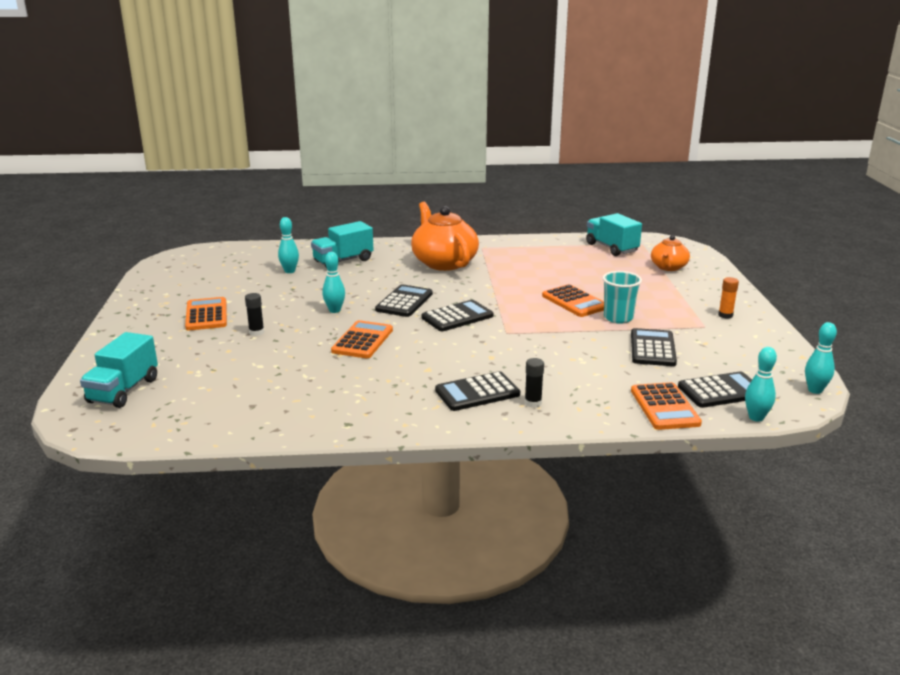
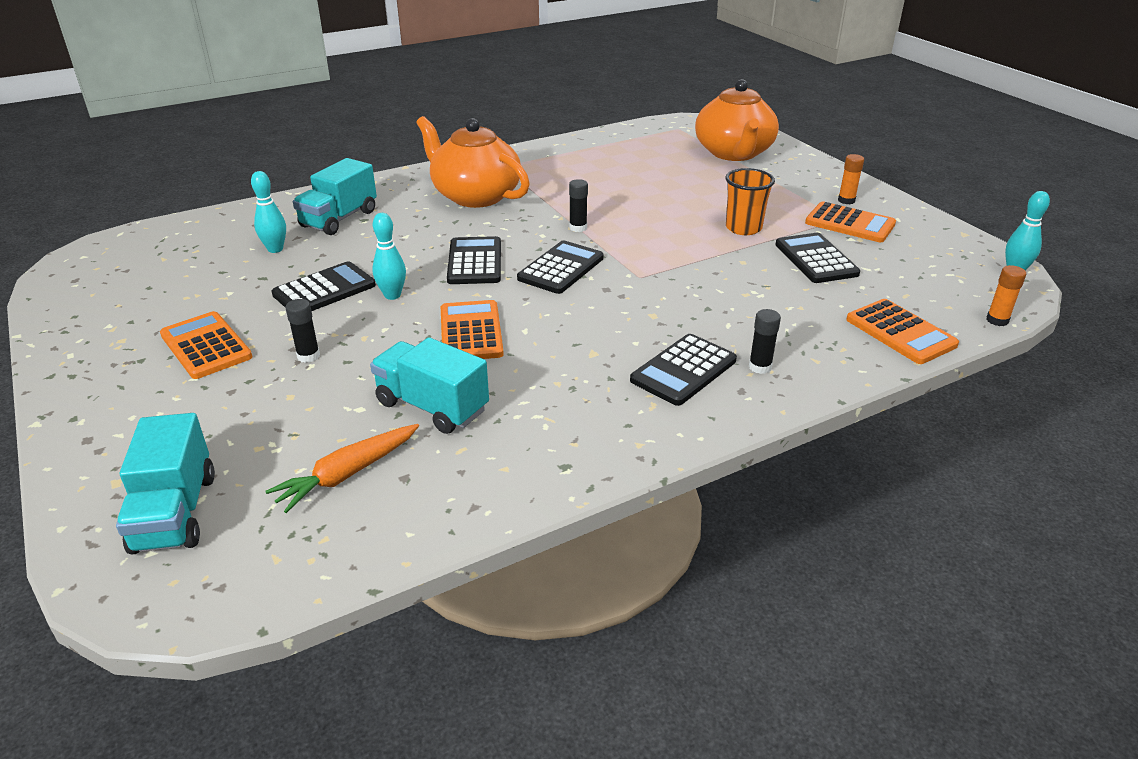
camera: 25 degrees left, 10 degrees up
(223, 396) = (347, 474): none -> orange carrot
(495, 295) = (578, 228): none -> black glue stick
(574, 302) = (677, 217): orange calculator -> orange calculator (849, 223)
(611, 248) = (651, 140): turquoise truck -> turquoise truck (432, 406)
(618, 318) = (743, 228): turquoise cup -> orange cup
(668, 267) = (734, 153): orange teapot -> orange teapot, size x1.78
(721, 391) = (933, 296): black calculator -> black calculator (324, 290)
(756, 417) = (997, 320): turquoise bowling pin -> orange glue stick

